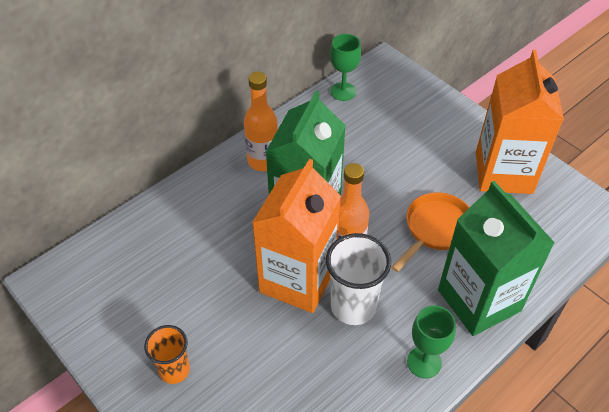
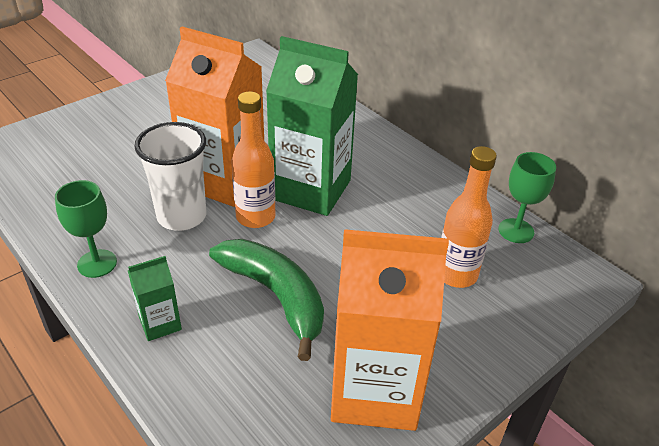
camera: 90 degrees right, 10 degrees down
(174, 370) = (149, 112): orange cup -> none
(263, 161) = (386, 162): orange bottle -> orange bottle (456, 274)
(436, 229) = (276, 296): orange pan -> green banana
(479, 300) = (160, 323): green carton -> green carton, size x0.45

